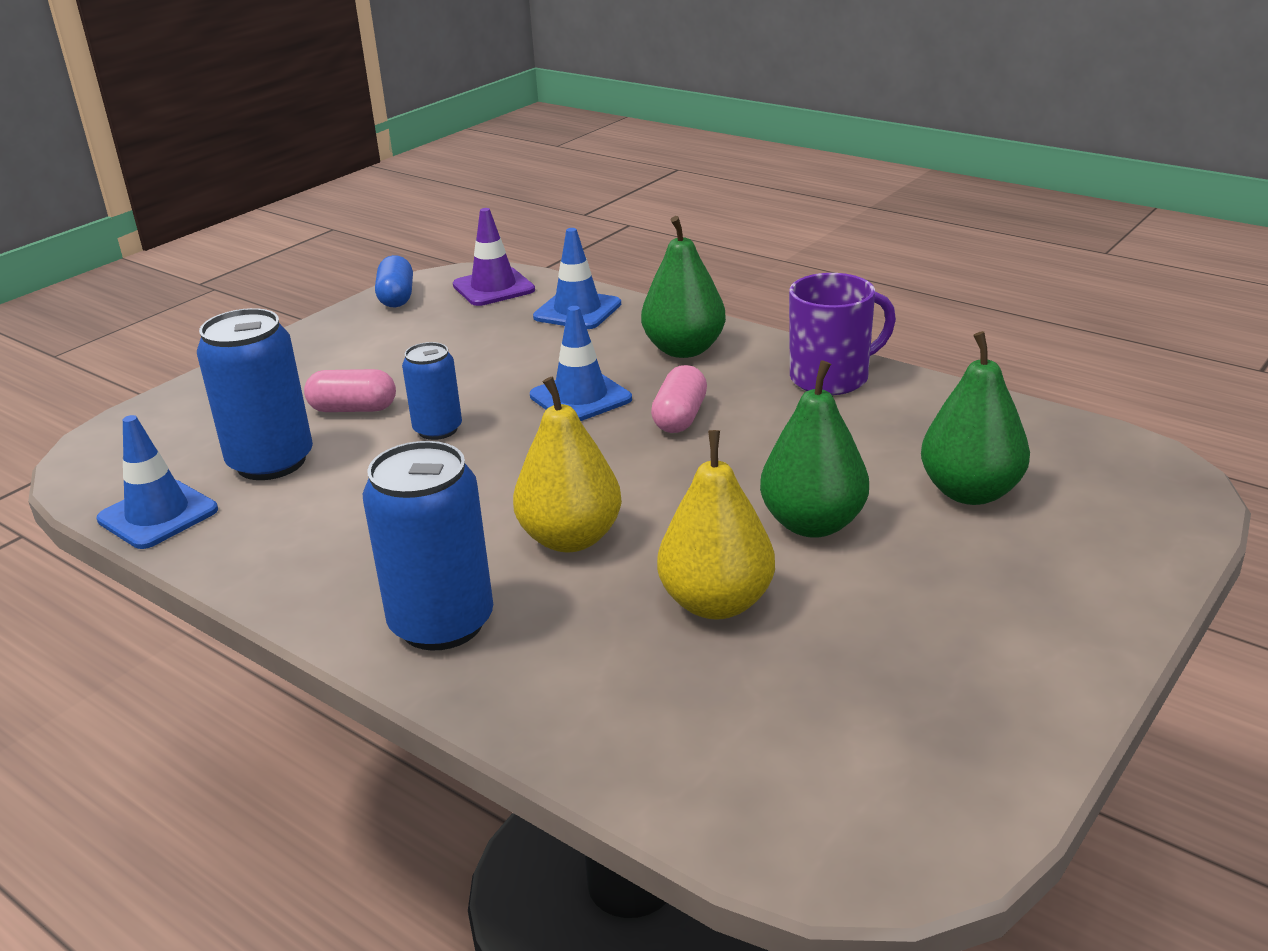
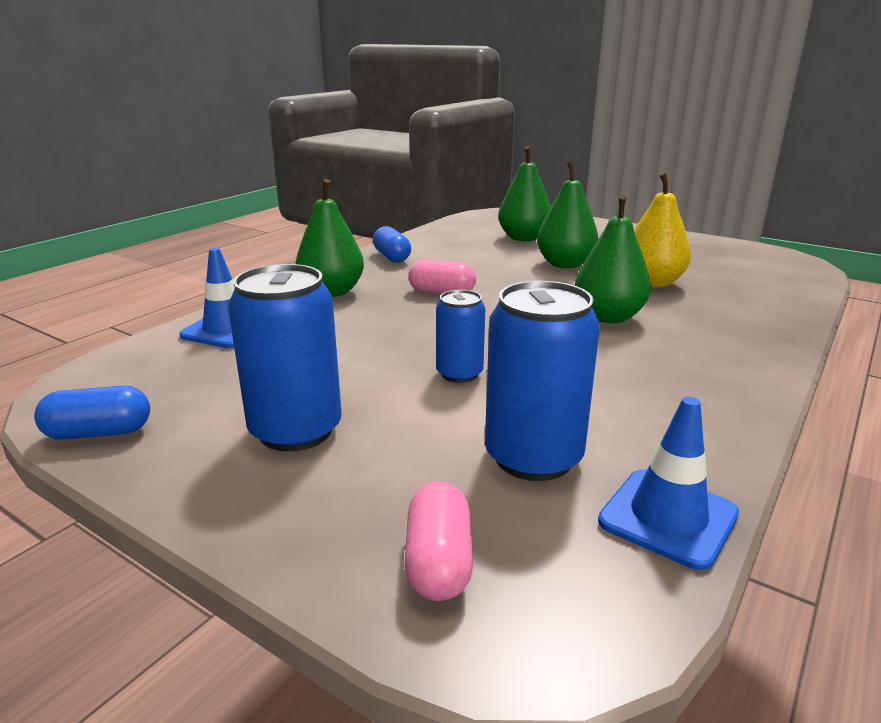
camera: 95 degrees left, 5 degrees down
(353, 409) = (413, 423): pink capsule -> pink capsule (438, 562)
(442, 623) = (728, 348): blue can -> blue can (296, 430)
(493, 288) = (127, 372): purple traffic cone -> none
(570, 538) = (608, 317): yellow pear -> green pear
(580, 397) = (406, 322): blue traffic cone -> none
(831, 378) = (392, 257): purple mug -> blue capsule

